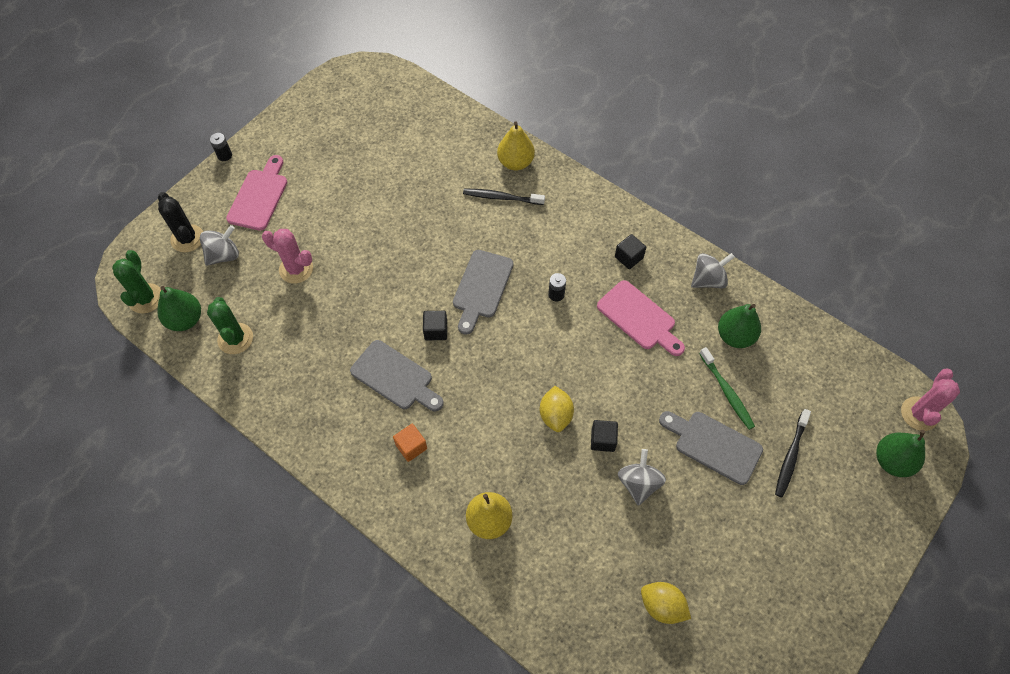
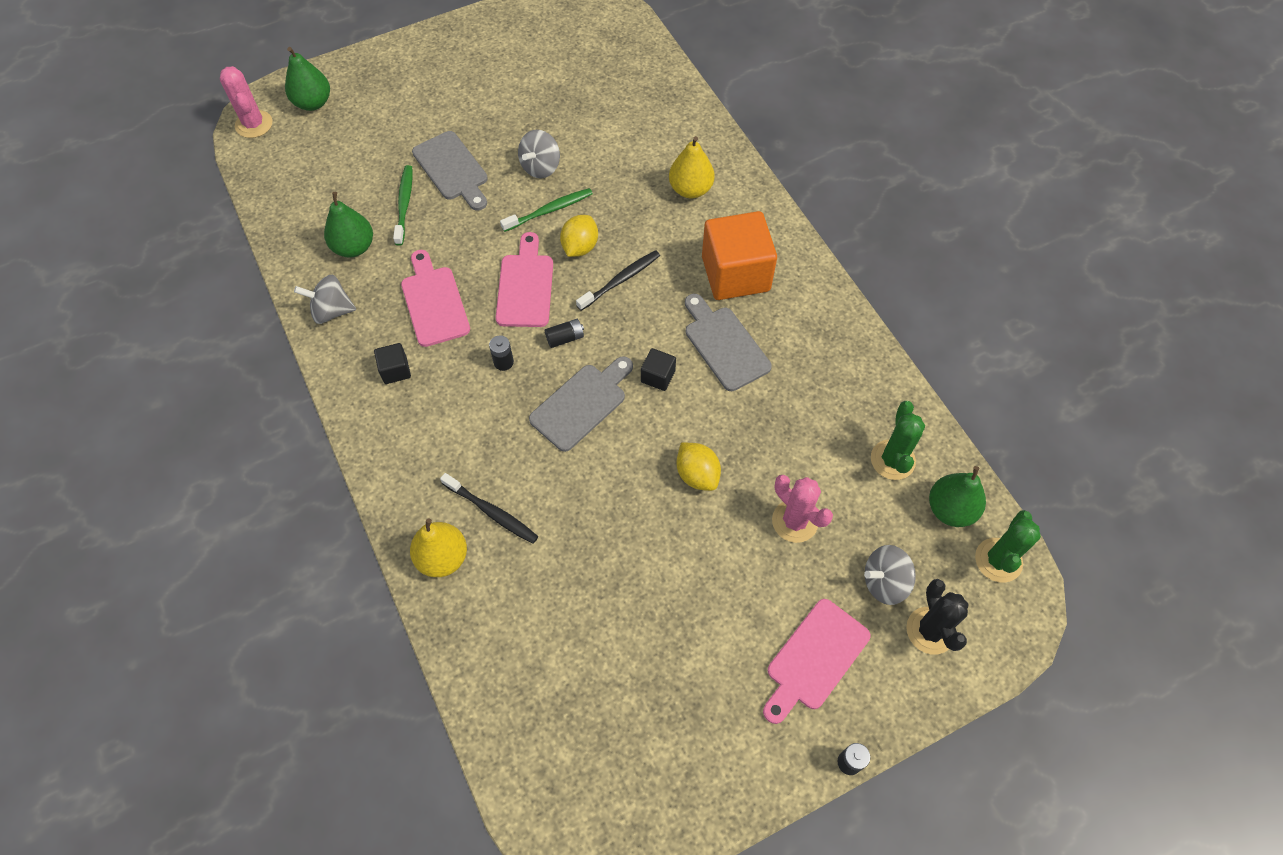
camera: 155 degrees left, 0 degrees up
(411, 446) = (735, 274): orange cube -> orange cube, size x2.26
(522, 331) = (565, 338): none -> black battery
(578, 361) = (525, 286): none -> pink cutting board
(603, 440) = (549, 210): black cube -> green toothbrush
(662, 606) = (581, 85): yellow lemon -> yellow lemon (697, 474)
(790, 456) = (393, 137): black toothbrush -> black toothbrush (620, 280)
(919, 414) = (254, 124): pink cactus -> pink cactus turned 75 degrees counterclockwise

